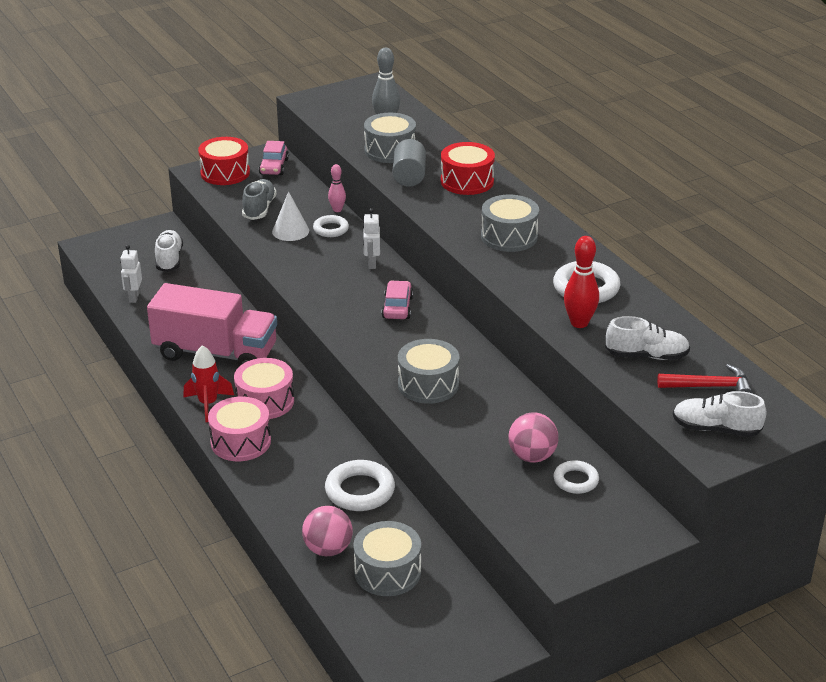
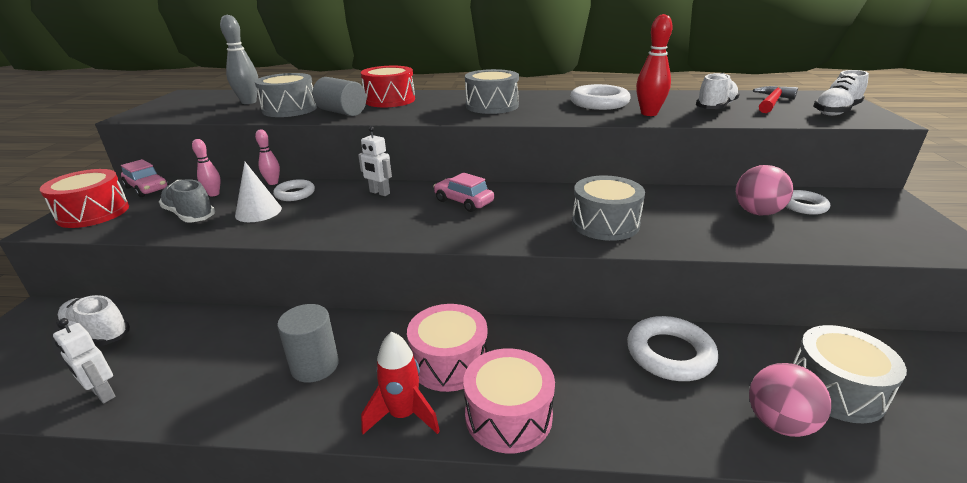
camera: 55 degrees left, 5 degrees down
(216, 353) = (315, 366): pink truck -> grey cylinder
(295, 198) = (214, 194): none -> pink bowling pin

